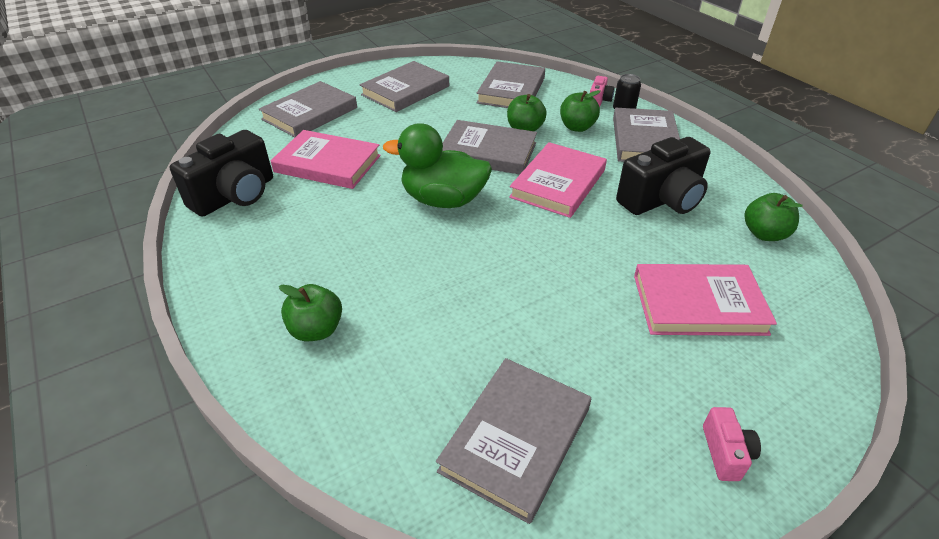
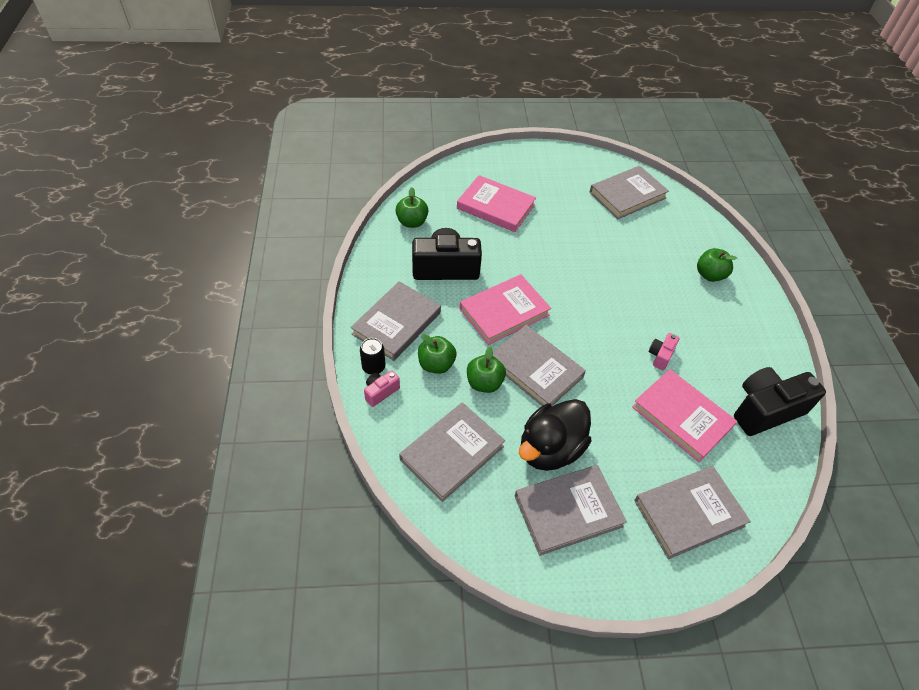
camera: 155 degrees left, 10 degrees up
(439, 112) = (550, 449): none -> black duck
(443, 200) = (599, 333): green duck -> none
(725, 453) = (546, 161): pink camera -> pink camera (660, 356)

